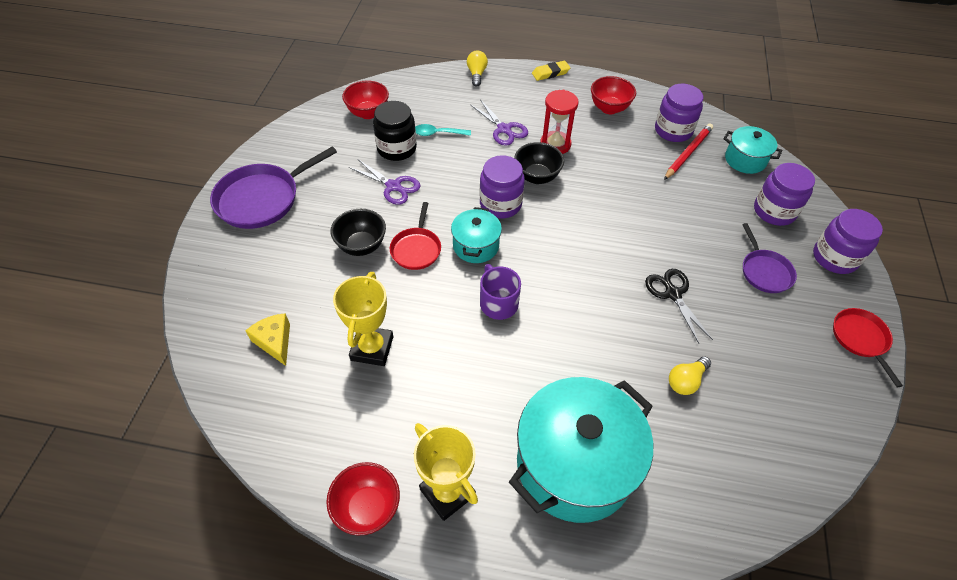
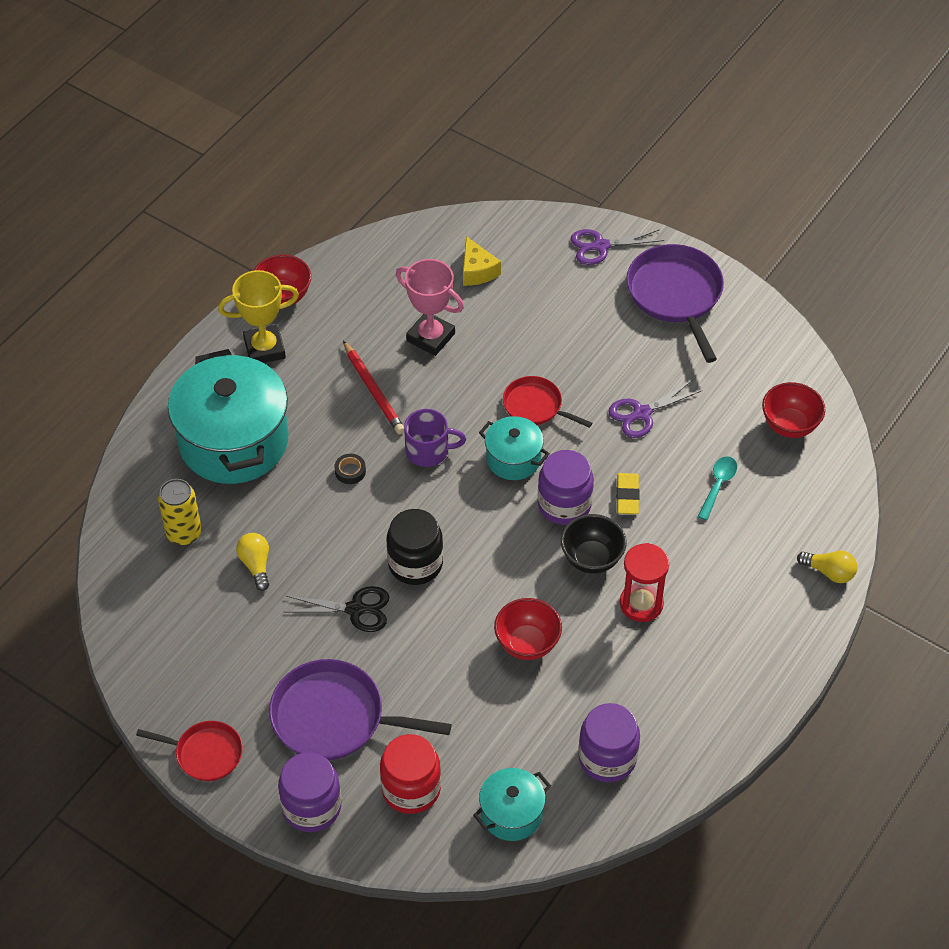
camera: 115 degrees right, 0 degrees up
(275, 342) = (477, 271): yellow cheese -> yellow cheese turned 75 degrees clockwise
(361, 246) = (563, 362): black bowl -> none
(372, 348) = (430, 337): yellow trophy -> pink trophy
(396, 148) = (707, 435): black jar -> black jar (415, 563)
(504, 129) = (696, 559): purple scissors -> purple scissors (601, 246)
(550, 73) = (797, 665): yellow eraser -> yellow eraser (627, 496)
(551, 351) = (350, 471): none -> black tape
(609, 108) = (687, 702): red bowl -> red bowl (527, 644)
(688, 153) = (556, 750): red pencil -> red pencil (373, 390)
(697, 457) = (184, 533): none -> yellow can
(764, 272) = (334, 717): purple pan -> purple pan, size x1.71
(774, 211) = (411, 789): purple jar -> red jar

